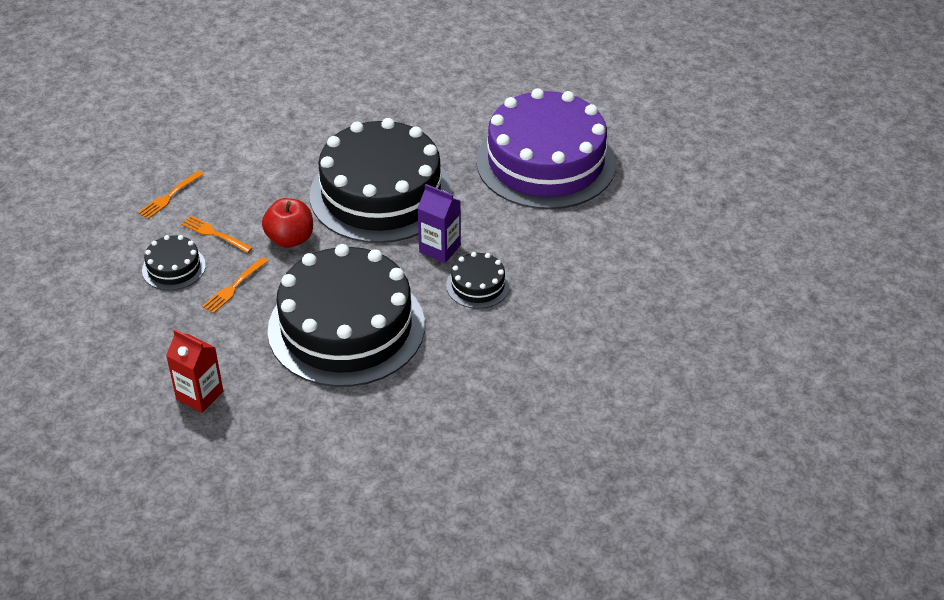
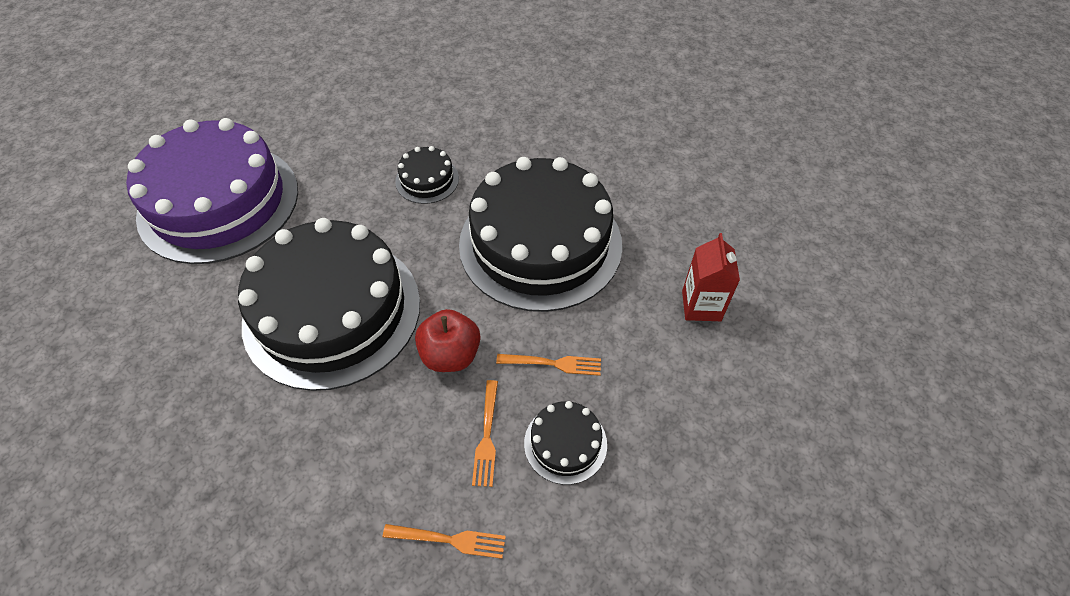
camera: 120 degrees left, 10 degrees up
(440, 248) = (393, 225): purple carton -> none

